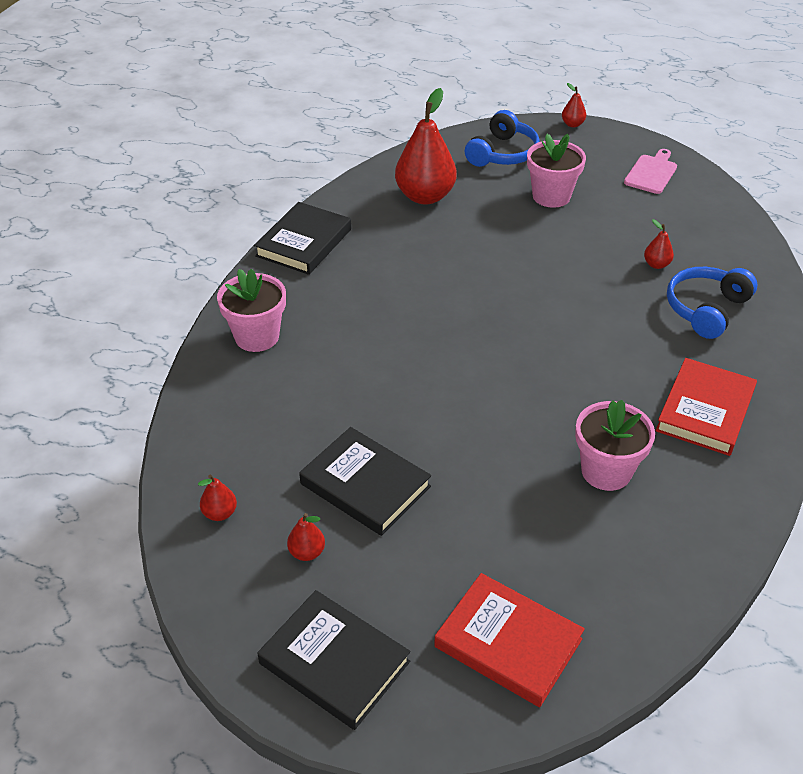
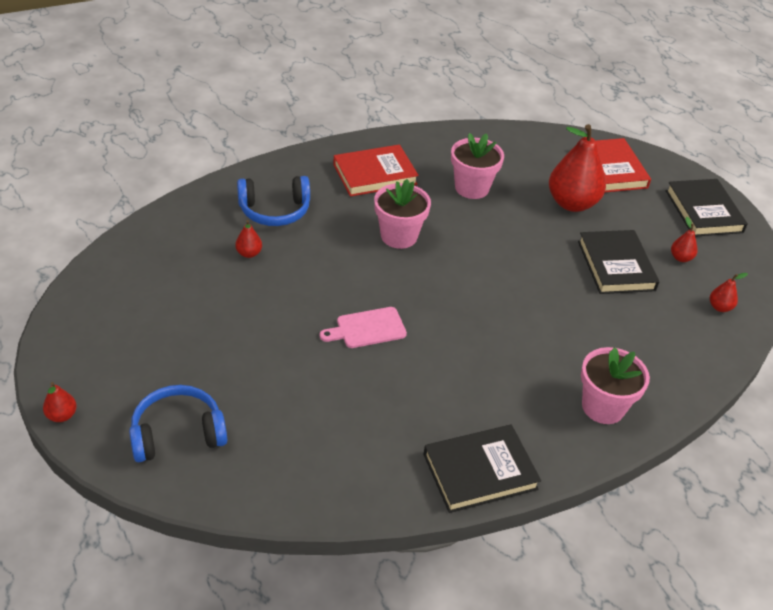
camera: 140 degrees left, 0 degrees up
(425, 196) = (315, 440): red pear -> red pear (572, 203)
(551, 196) = (218, 357): pink flower pot -> pink flower pot (399, 236)
(651, 173) = (108, 316): pink cutting board -> pink cutting board (367, 328)

